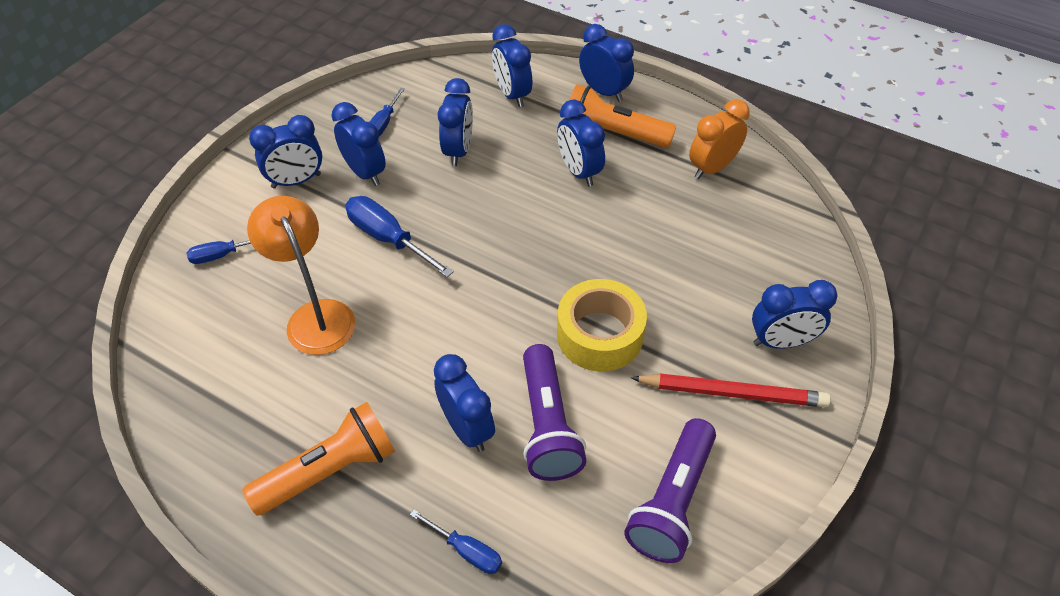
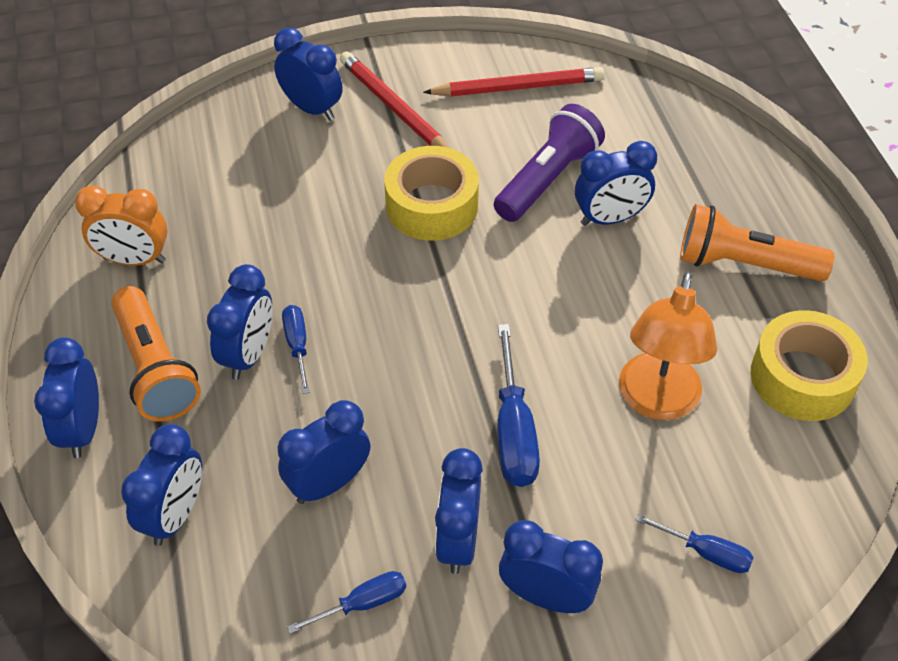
camera: 135 degrees left, 0 degrees up
(224, 406) = (802, 377): none -> yellow tape
(466, 550) = (684, 153): blue screwdriver -> blue screwdriver (297, 346)
(467, 428) = (610, 218): blue clock -> blue clock turned 120 degrees counterclockwise
(672, 502) = (518, 88): purple flashlight -> red pencil

